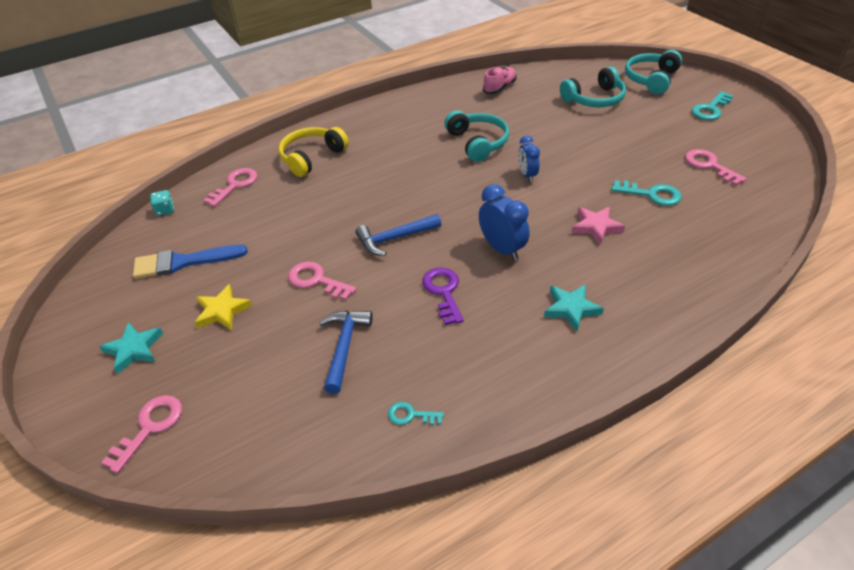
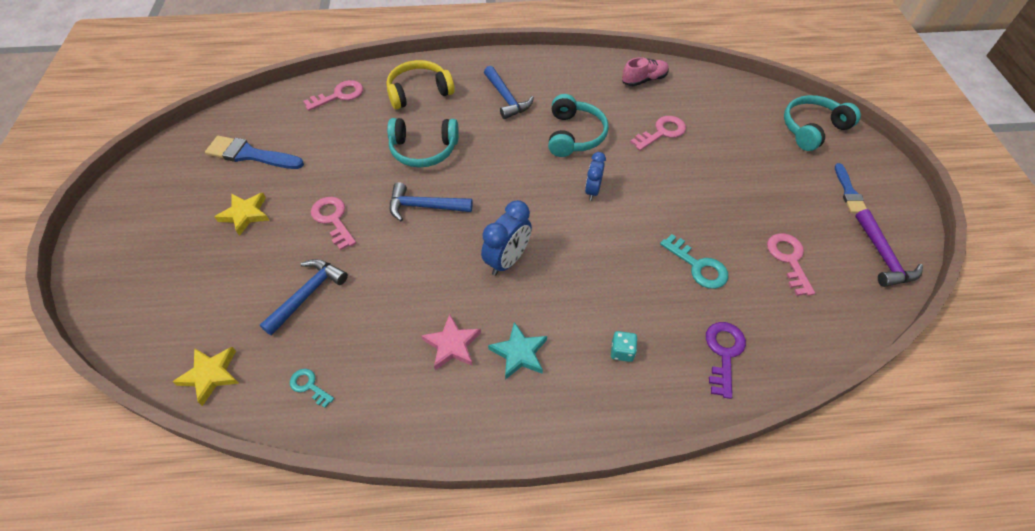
camera: 25 degrees right, 10 degrees up
(134, 349) = (164, 219): turquoise star -> none
(150, 427) = (128, 294): pink key -> pink key (662, 132)
(165, 210) = (271, 98): turquoise dice -> turquoise dice (622, 351)
(304, 452) = (210, 375): none -> yellow star
(396, 136) = (506, 98): none -> blue hammer
(443, 292) = (424, 280): purple key -> purple key (723, 353)
(502, 249) = (507, 260): blue clock -> blue clock turned 45 degrees clockwise
(594, 99) = (730, 130): turquoise headphones -> turquoise headphones (423, 150)
(596, 227) = (612, 277): pink star -> pink star (452, 345)
(710, 109) = (848, 192): turquoise key -> blue brush
(767, 140) = (882, 256): none -> purple hammer

